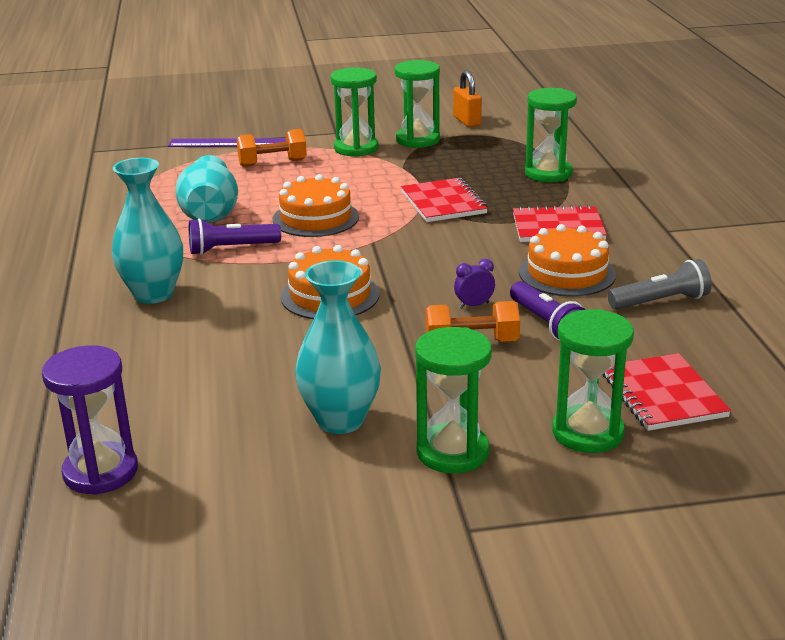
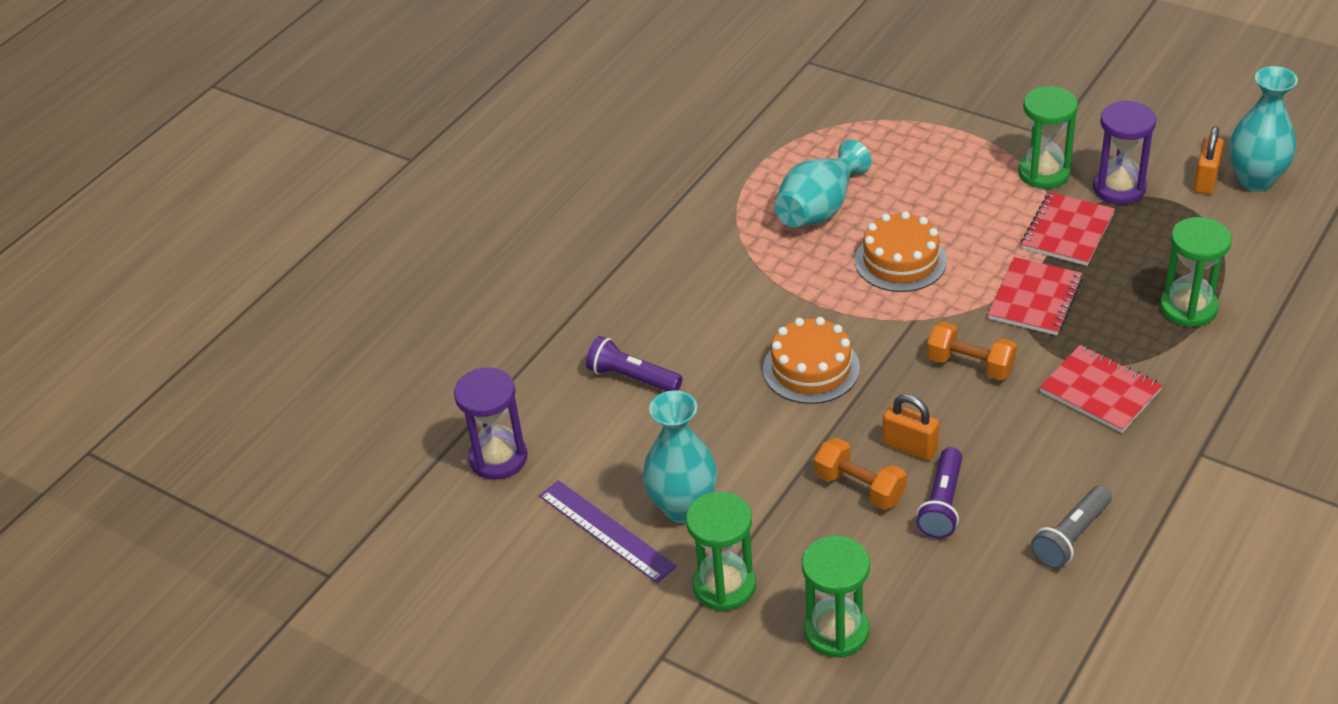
camera: 45 degrees right, 15 degrees up
(153, 294) = (686, 291): turquoise vase -> turquoise vase (1255, 180)
(230, 143) = (936, 106): purple ruler -> purple ruler (606, 530)
(231, 249) = (793, 266): purple flashlight -> purple flashlight (632, 378)
(272, 163) = (943, 158): orange dumbbell -> orange dumbbell (970, 365)
(418, 140) = (1119, 188): green hourglass -> purple hourglass
(474, 305) = (910, 447): purple clock -> orange padlock
(567, 273) = (1033, 455): orange cake -> none
(660, 301) = (1071, 537): grey flashlight -> grey flashlight turned 105 degrees clockwise
(663, 395) = (938, 634): red notebook -> red notebook (1067, 231)

